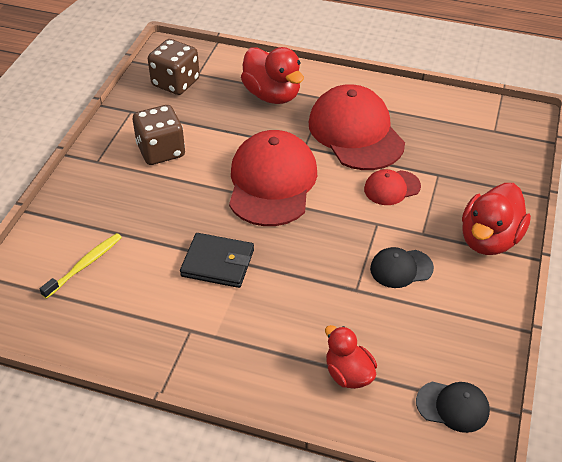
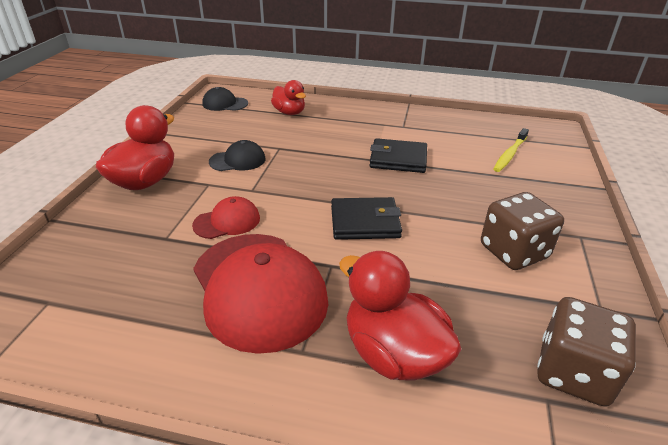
camera: 175 degrees right, 10 degrees down
(272, 182) = (365, 222): red cap -> black wallet

